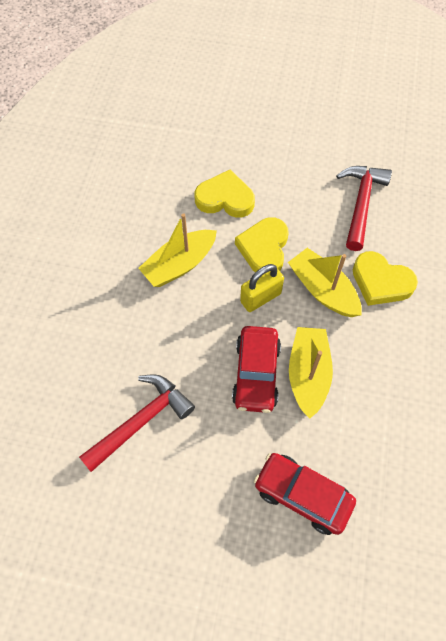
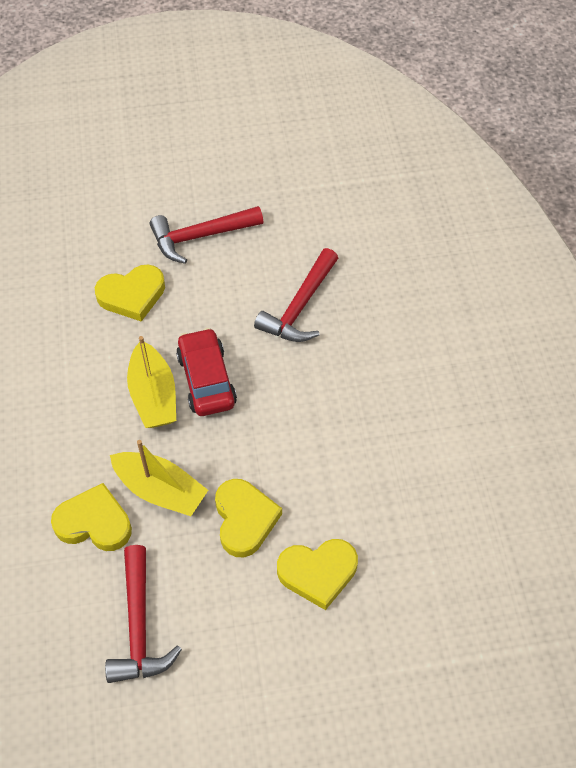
camera: 160 degrees right, 5 degrees down
(179, 265) = (334, 467): yellow boat -> none
(207, 551) = (200, 236): none -> red hammer
(260, 298) = (228, 459): yellow padlock -> none
(302, 495) = (132, 295): red car -> yellow heart

